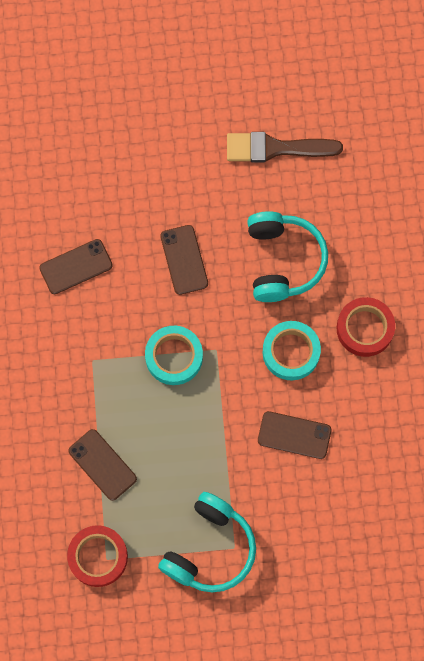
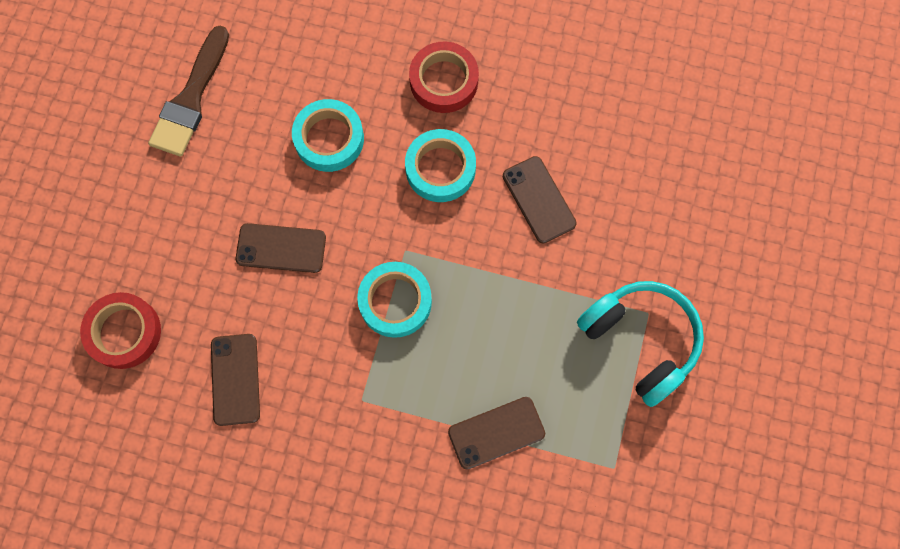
camera: 70 degrees left, 0 degrees up
(98, 557) = (608, 477): red tape -> red tape (124, 332)
(283, 261) = (329, 139): turquoise headphones -> turquoise tape
(294, 435) = (539, 200): brown phone -> brown phone turned 60 degrees counterclockwise

